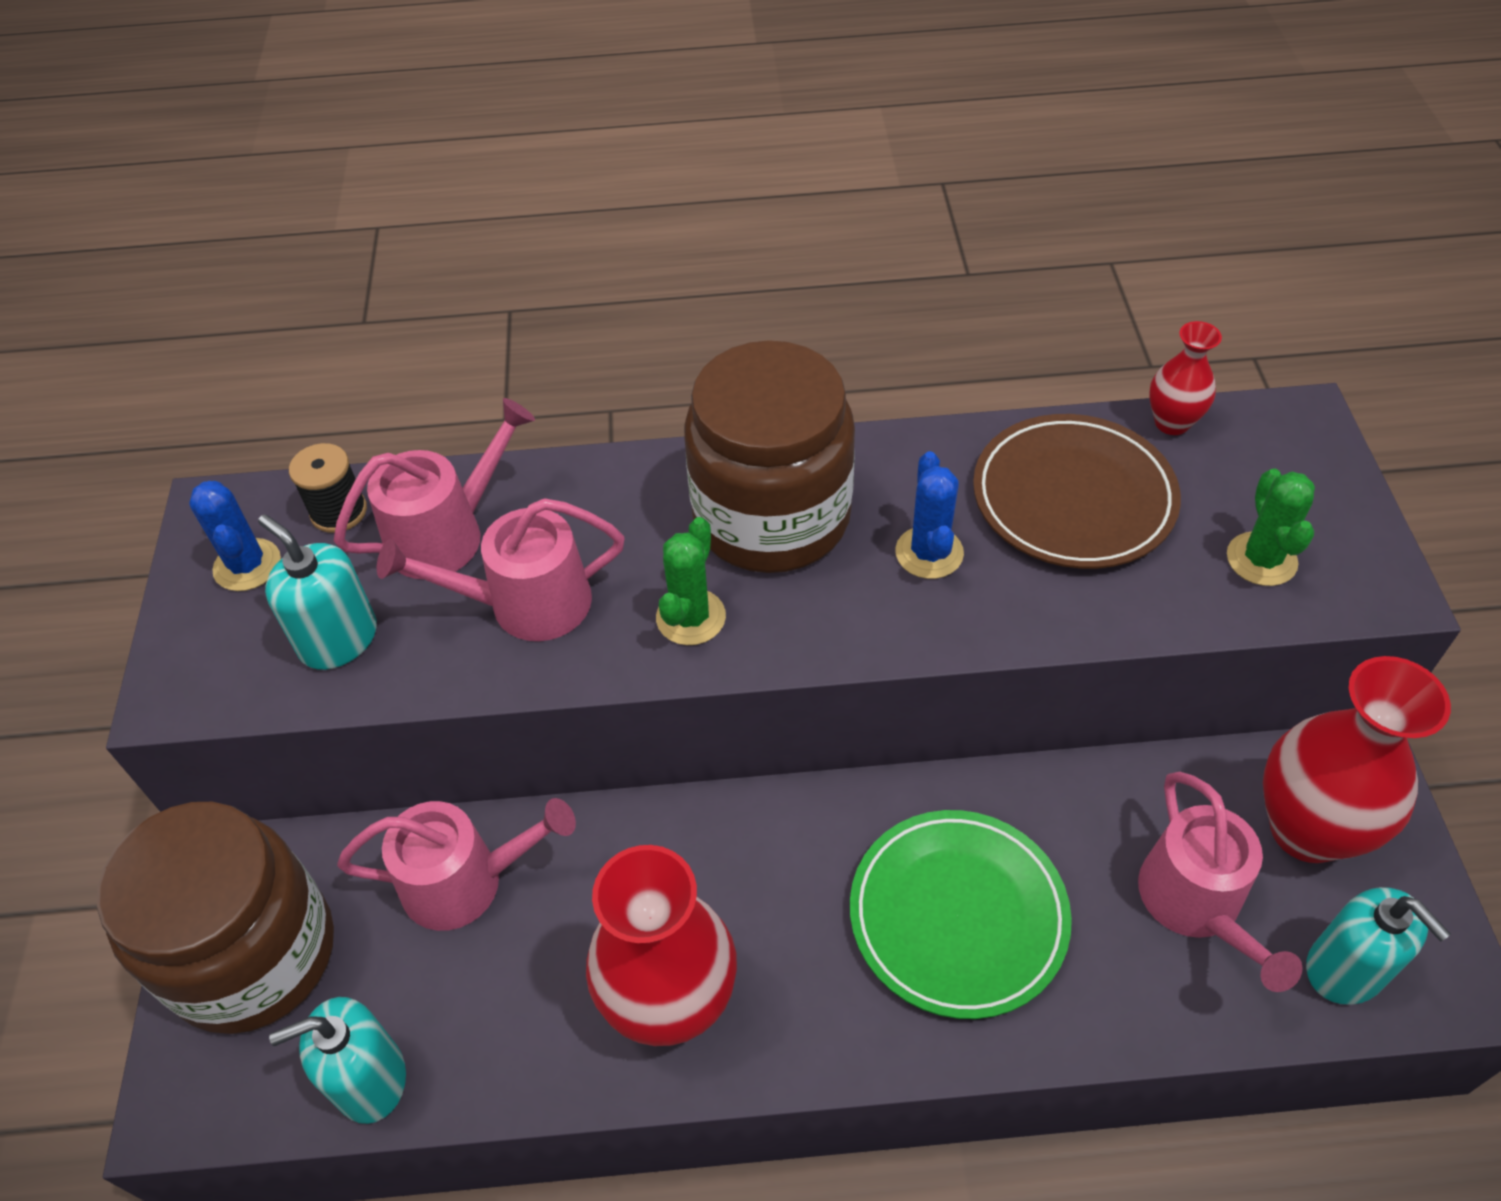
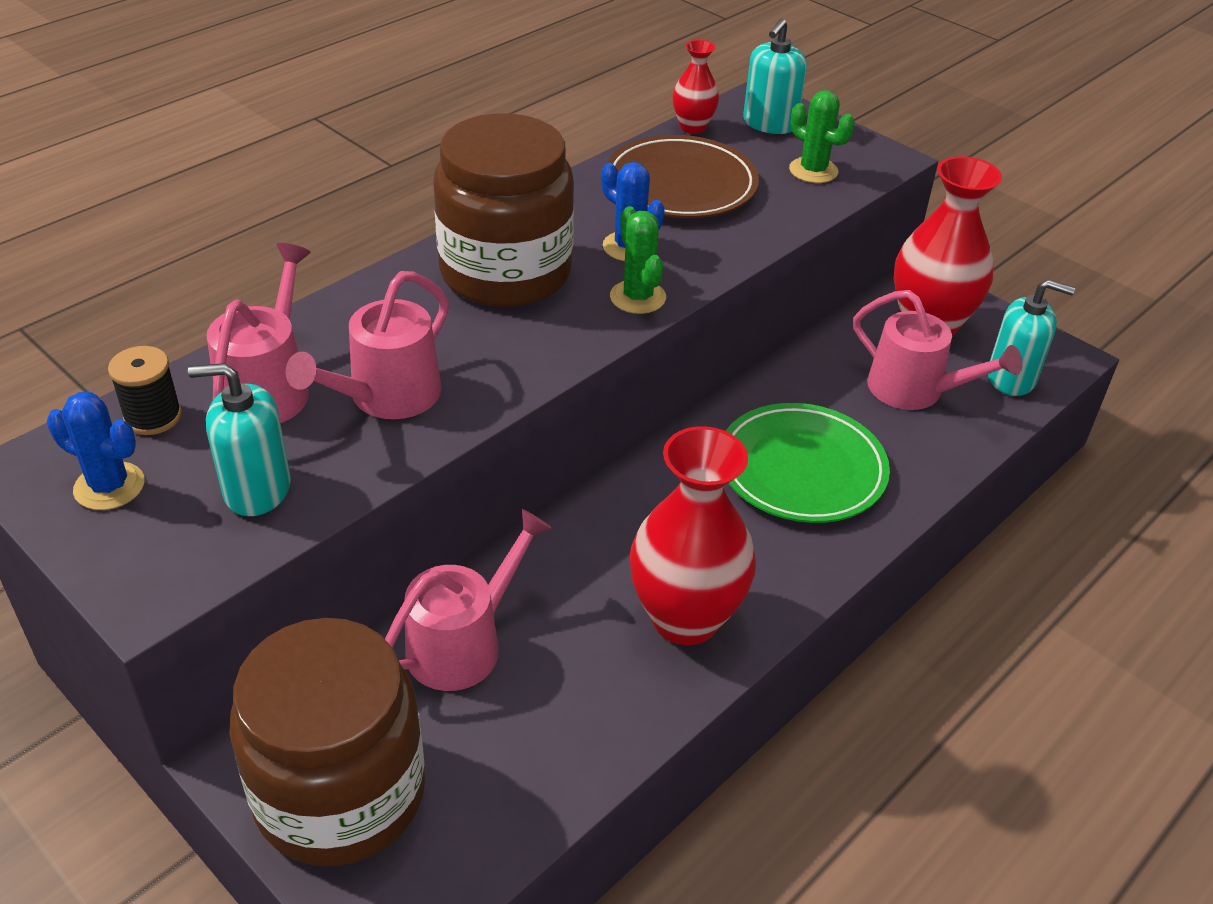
camera: 45 degrees left, 10 degrees down
(370, 1079) = (528, 800): turquoise soap dispenser -> turquoise soap dispenser (769, 124)
(691, 617) = (516, 348): green cactus -> green cactus (637, 297)

